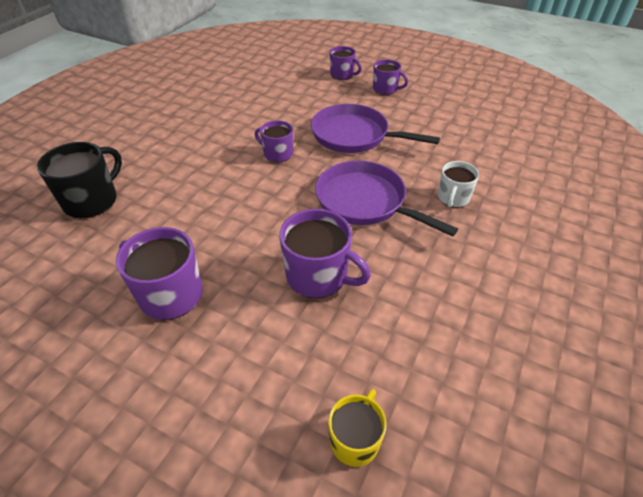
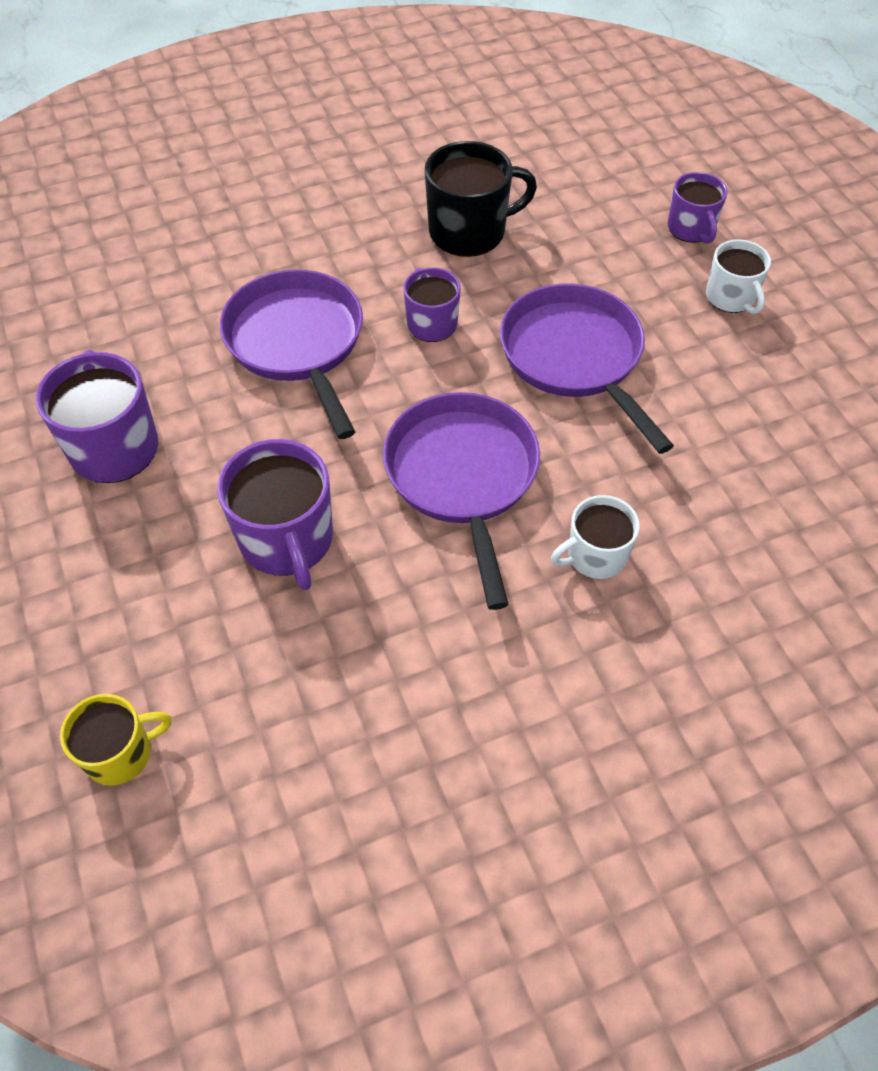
camera: 40 degrees right, 10 degrees up
(92, 200) = (150, 261): black mug -> black mug (469, 232)
(221, 193) = (297, 343): none -> purple pan
(385, 89) = (731, 297): purple mug -> white mug

